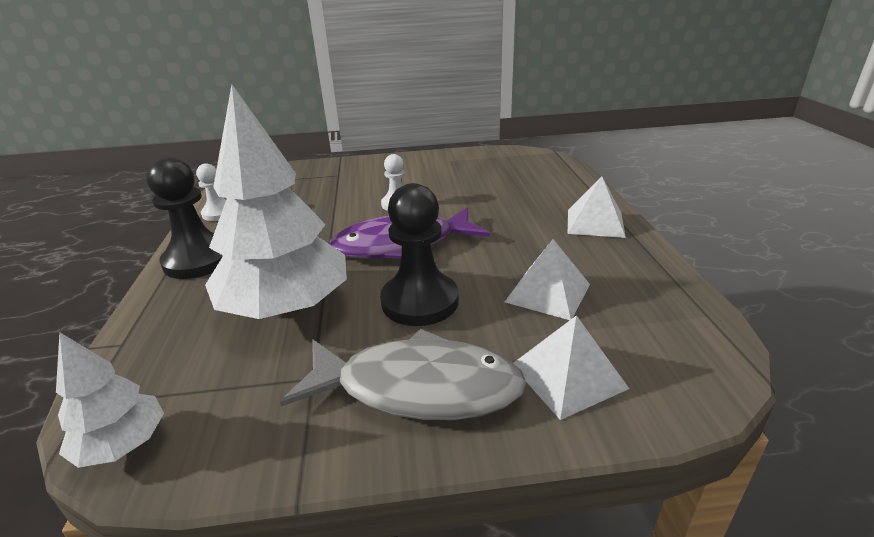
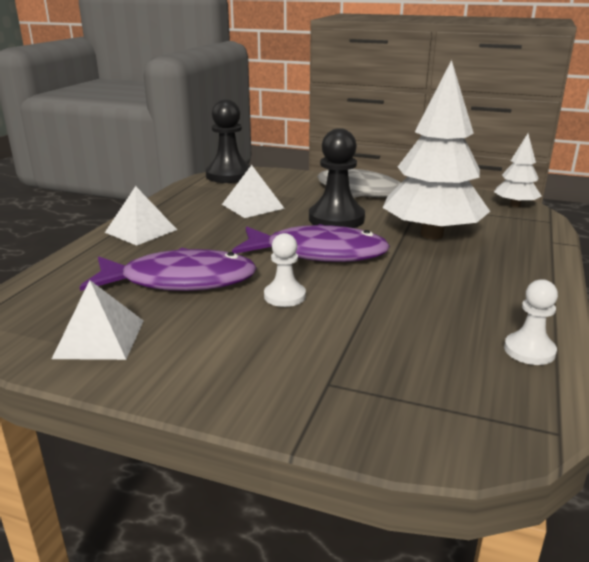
camera: 155 degrees left, 5 degrees down
(198, 260) = (524, 287): black pawn -> black pawn (229, 175)
(483, 195) = (180, 281): none -> purple fish
(568, 376) = (292, 184): white pyramid -> white pyramid (99, 339)

